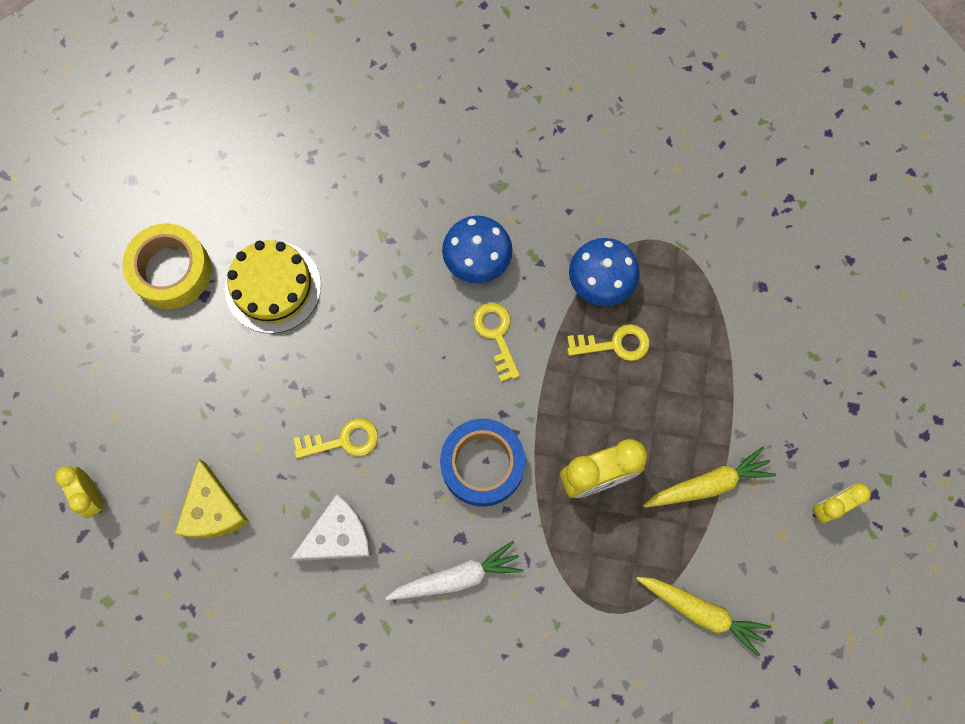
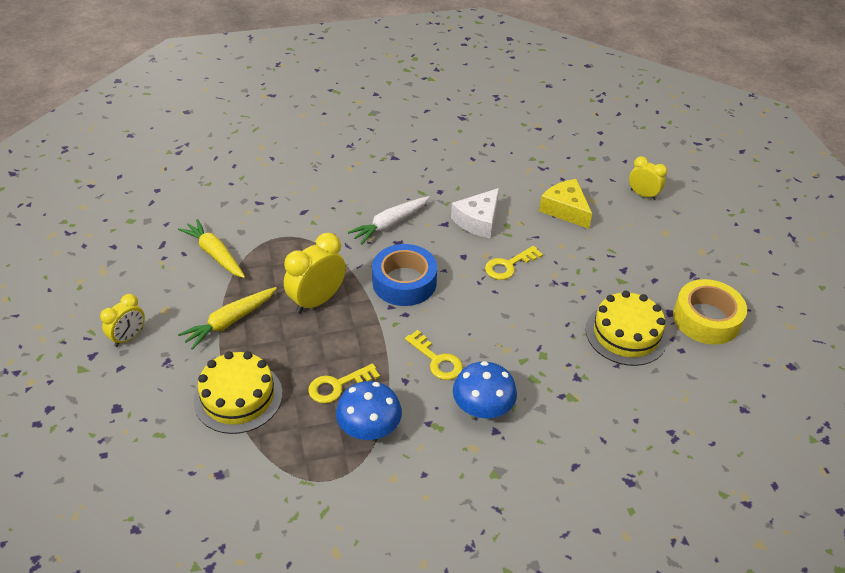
camera: 155 degrees right, 30 degrees down
(701, 612) = (215, 254): yellow carrot -> yellow carrot turned 45 degrees clockwise
(723, 371) = (238, 397): none -> yellow cake

